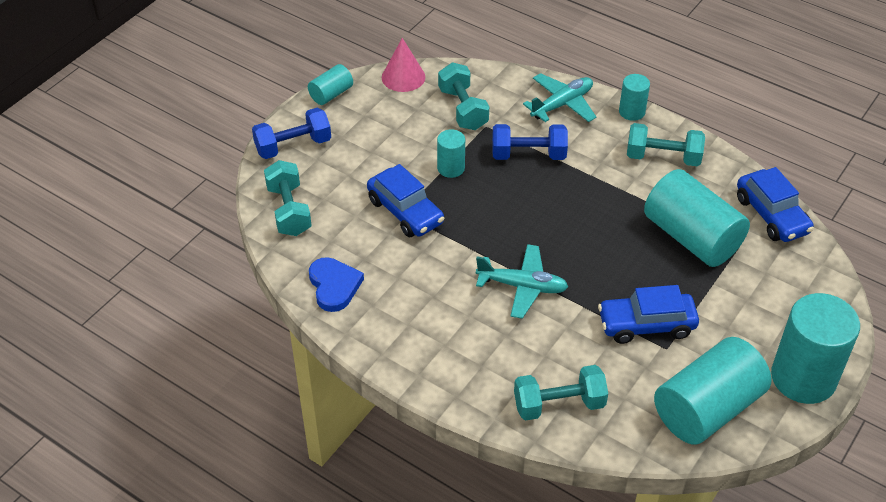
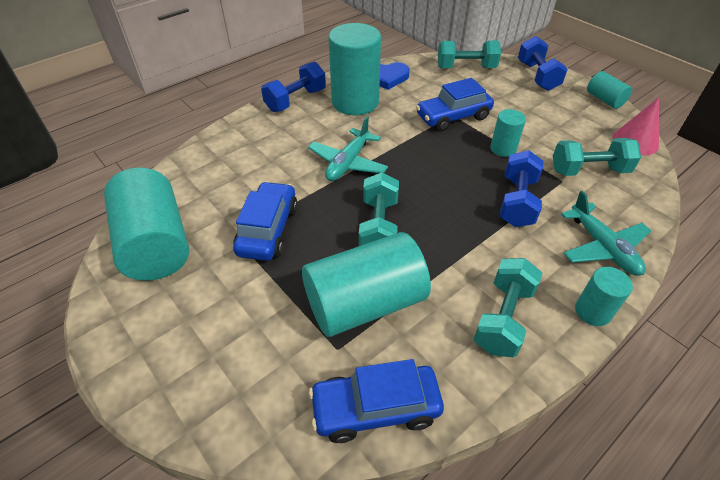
camera: 105 degrees right, 0 degrees up
(417, 368) = (295, 100): none -> blue dumbbell
(559, 404) = (222, 157): turquoise dumbbell -> turquoise dumbbell (379, 227)
(803, 378) = (132, 336): turquoise cylinder -> turquoise cylinder (355, 102)

